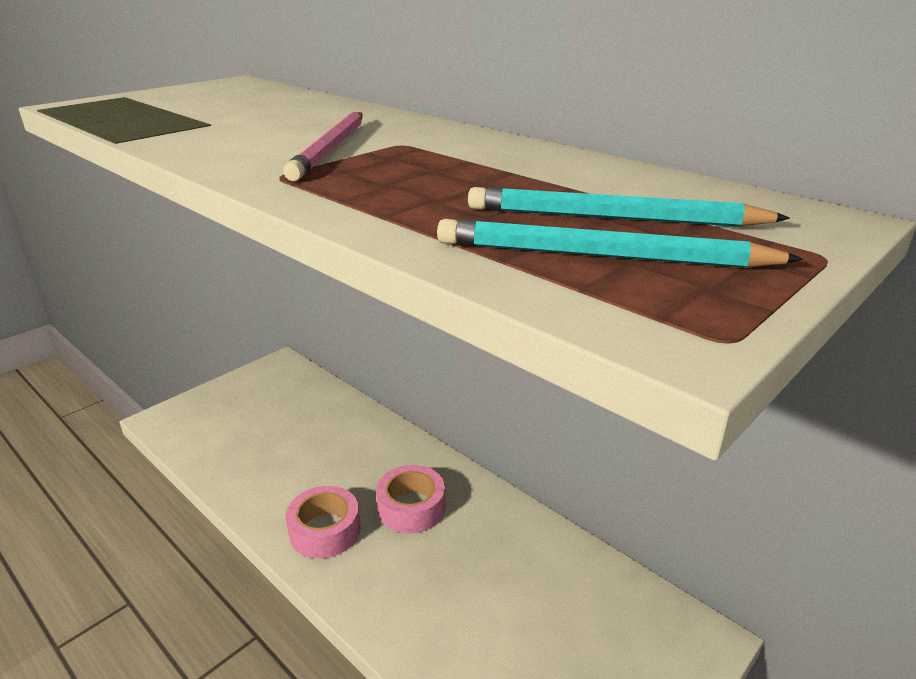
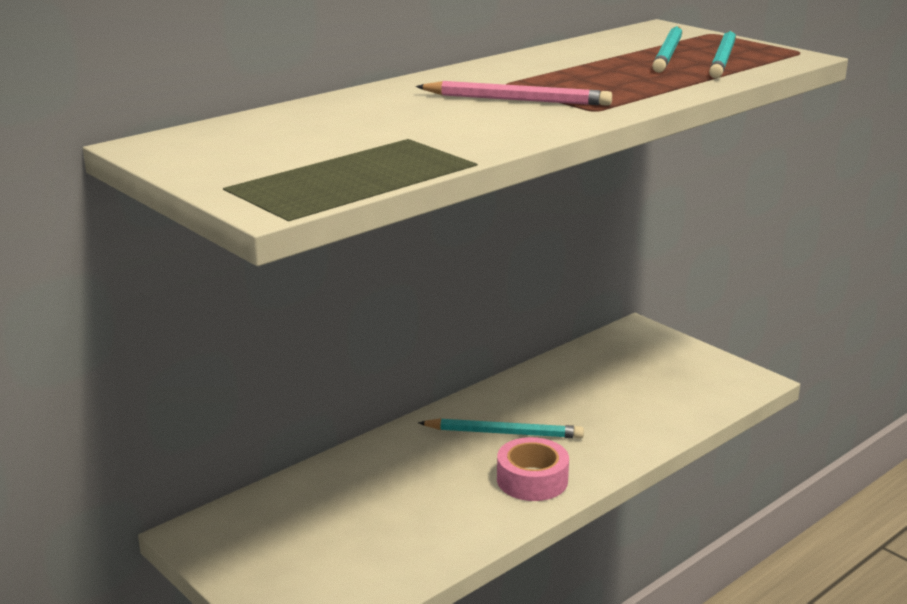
camera: 85 degrees left, 5 degrees down
(411, 507) = (504, 433): pink tape -> turquoise pencil

